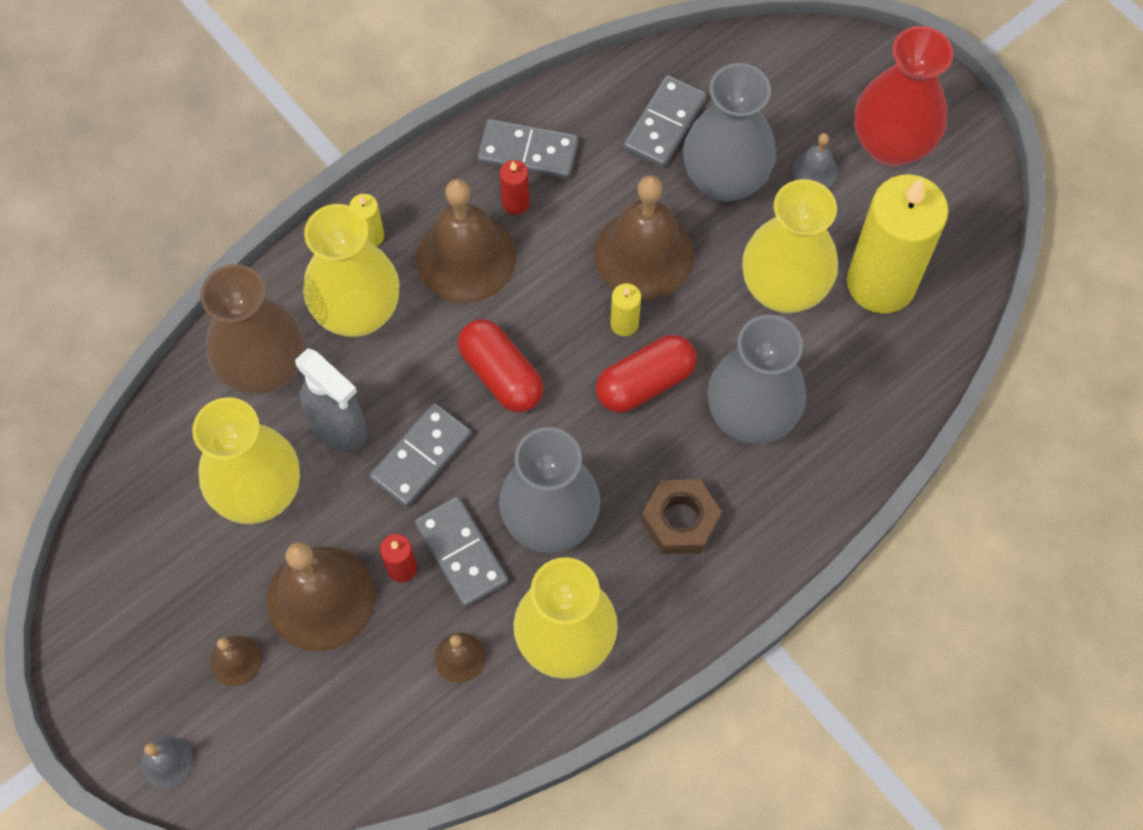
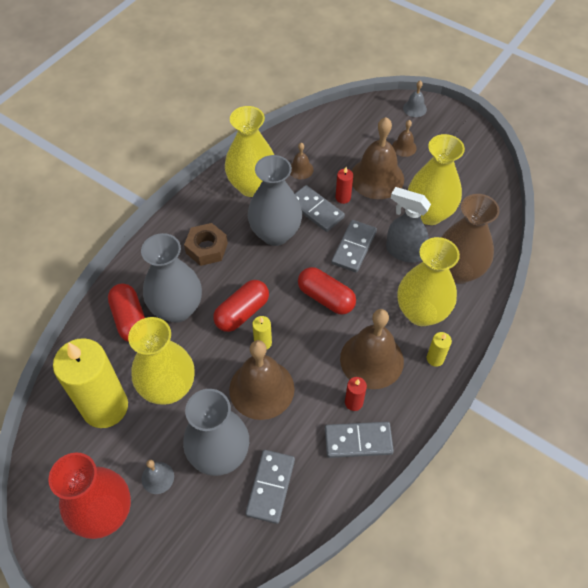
camera: 165 degrees right, 10 degrees down
(830, 415) = (130, 319): none -> red capsule

